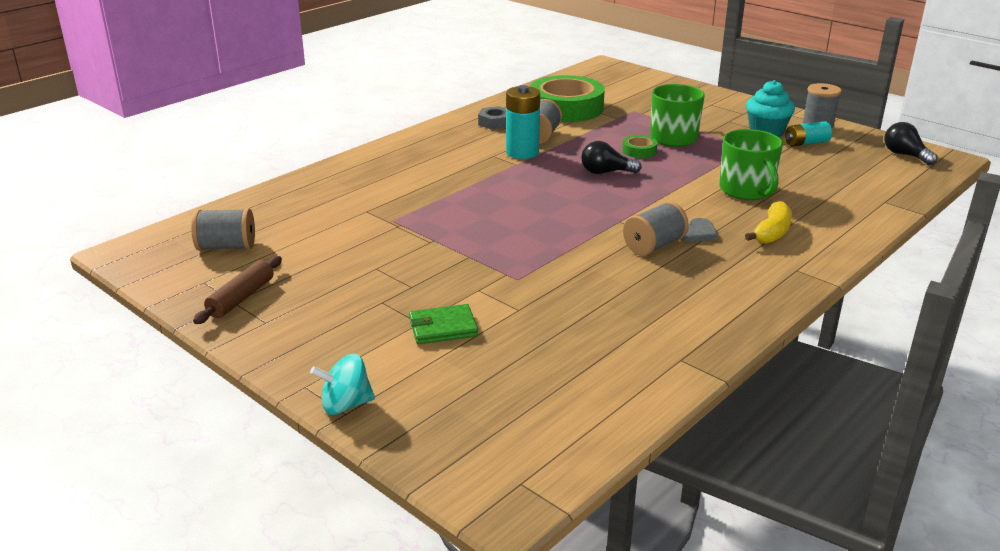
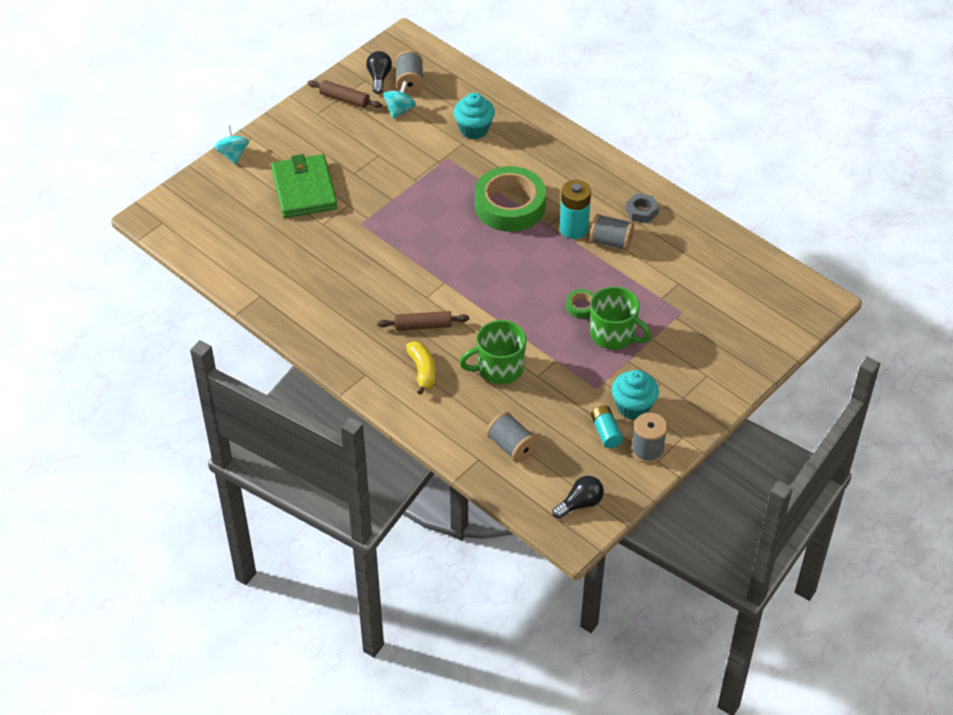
camera: 90 degrees right, 20 degrees up
(284, 253) = (399, 110): none -> turquoise spinning top
(341, 204) = (474, 129): none -> turquoise cupcake
(443, 328) = (304, 189): green wallet -> green wallet, size x1.86
(566, 108) = (684, 262): green tape -> green tape (510, 205)
(606, 172) = (533, 280): black light bulb -> black light bulb (379, 78)
(654, 246) = (404, 298): grey spool -> grey spool (511, 446)
(698, 233) = (423, 326): grey heart -> brown rolling pin
(772, 233) = (422, 371): yellow banana -> yellow banana turned 135 degrees counterclockwise

